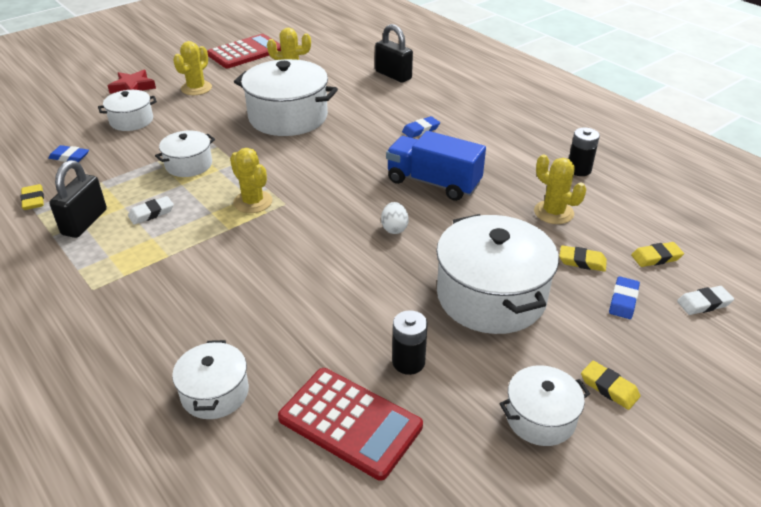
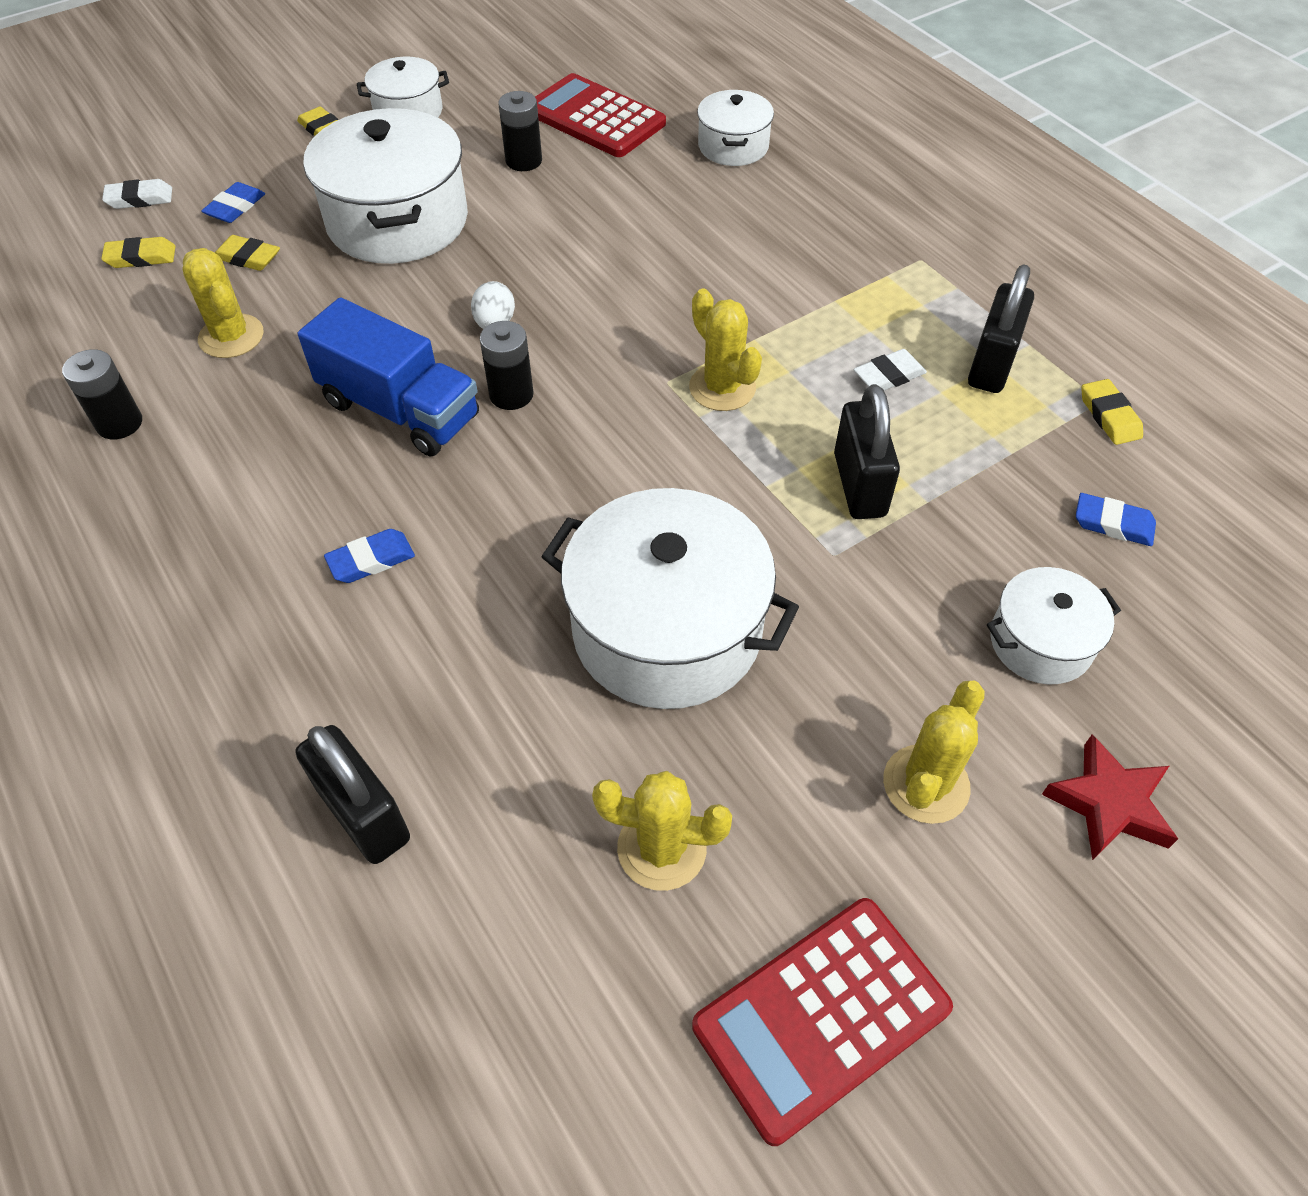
camera: 175 degrees left, 15 degrees up
(189, 165) = (859, 485): white pot -> black padlock
(374, 192) = (511, 394): none -> black battery

